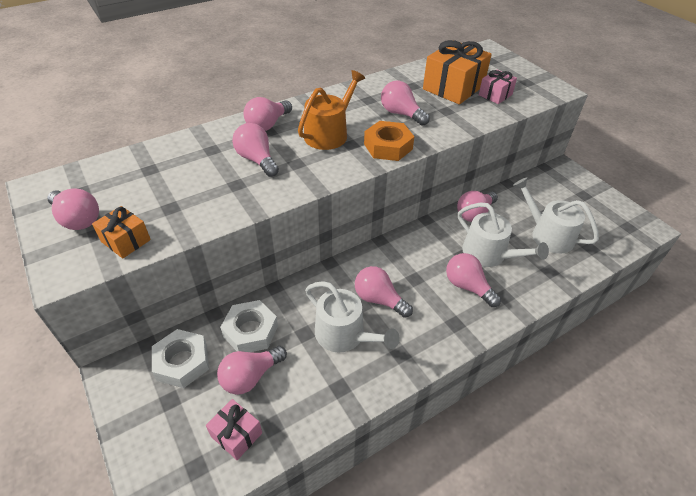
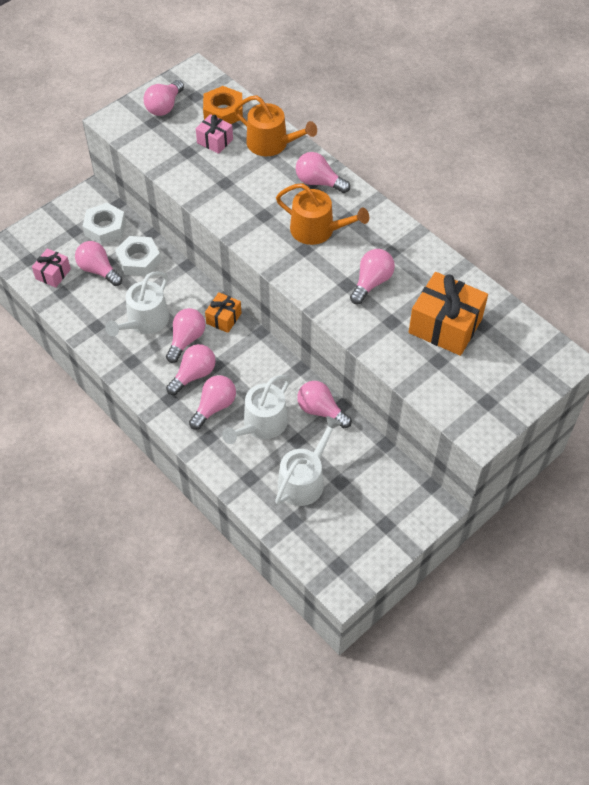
camera: 80 degrees right, 10 degrees up
(126, 241) = (147, 140): orange gift -> orange gift (224, 318)
(198, 145) = (272, 144): none -> orange watering can
(257, 160) = (262, 187): pink light bulb -> pink light bulb (194, 375)
(388, 146) = (308, 278): orange nut -> orange nut (223, 111)
(495, 95) = (442, 367): pink gift -> pink gift (215, 141)

